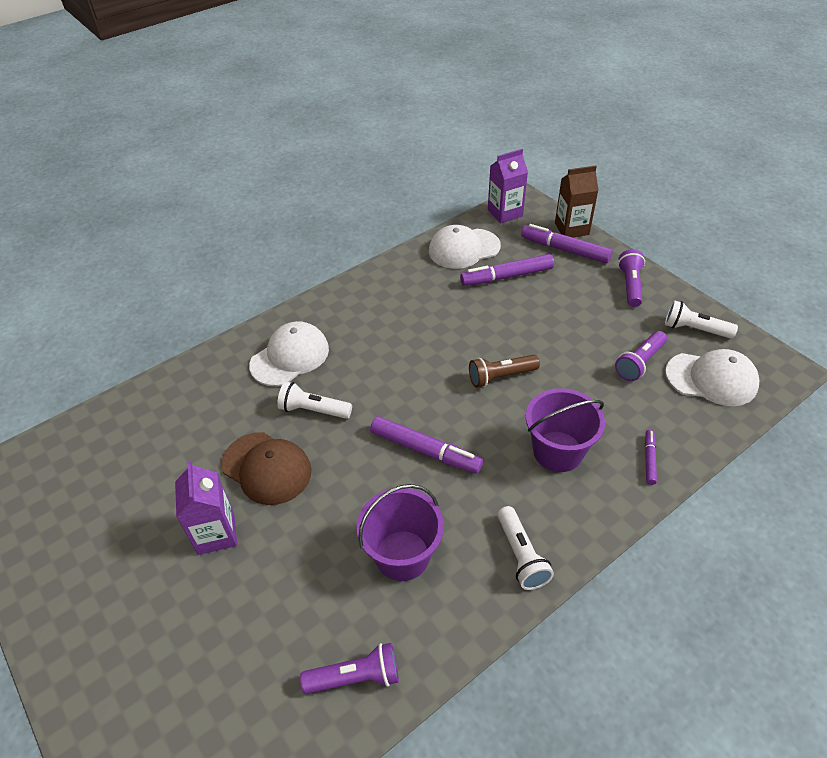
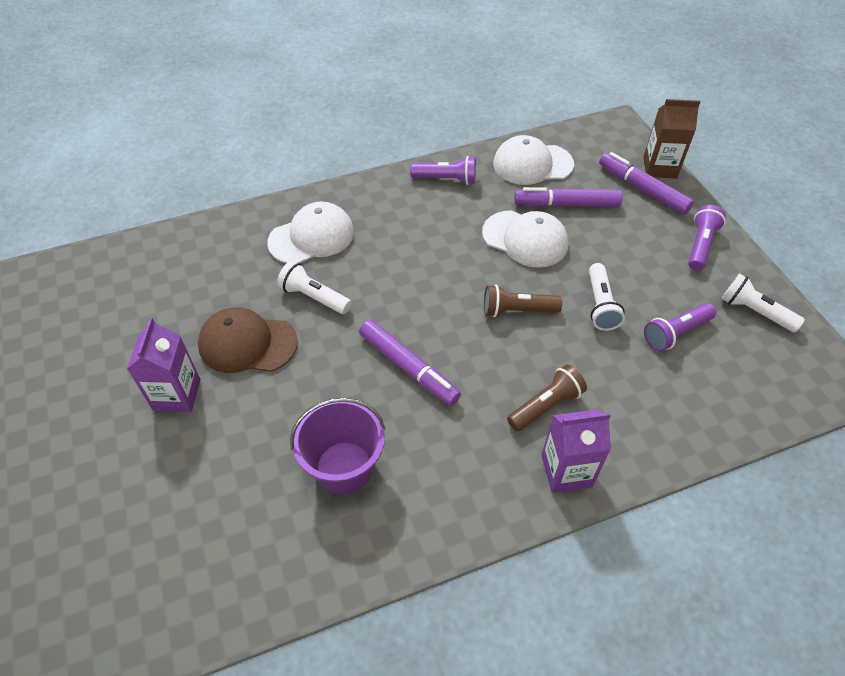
camera: 15 degrees right, 5 degrees up
(266, 468) = (247, 343): brown cap -> brown cap turned 135 degrees clockwise
(356, 677) = (253, 574): purple flashlight -> purple flashlight (446, 179)
(505, 213) = (592, 134): purple carton -> purple carton (566, 471)
(521, 555) = (463, 503): white flashlight -> white flashlight (600, 305)
(557, 451) = (546, 405): purple bucket -> brown flashlight
(649, 459) = (642, 441): purple marker -> none
(711, 379) = (751, 372): white cap -> white cap (525, 239)

